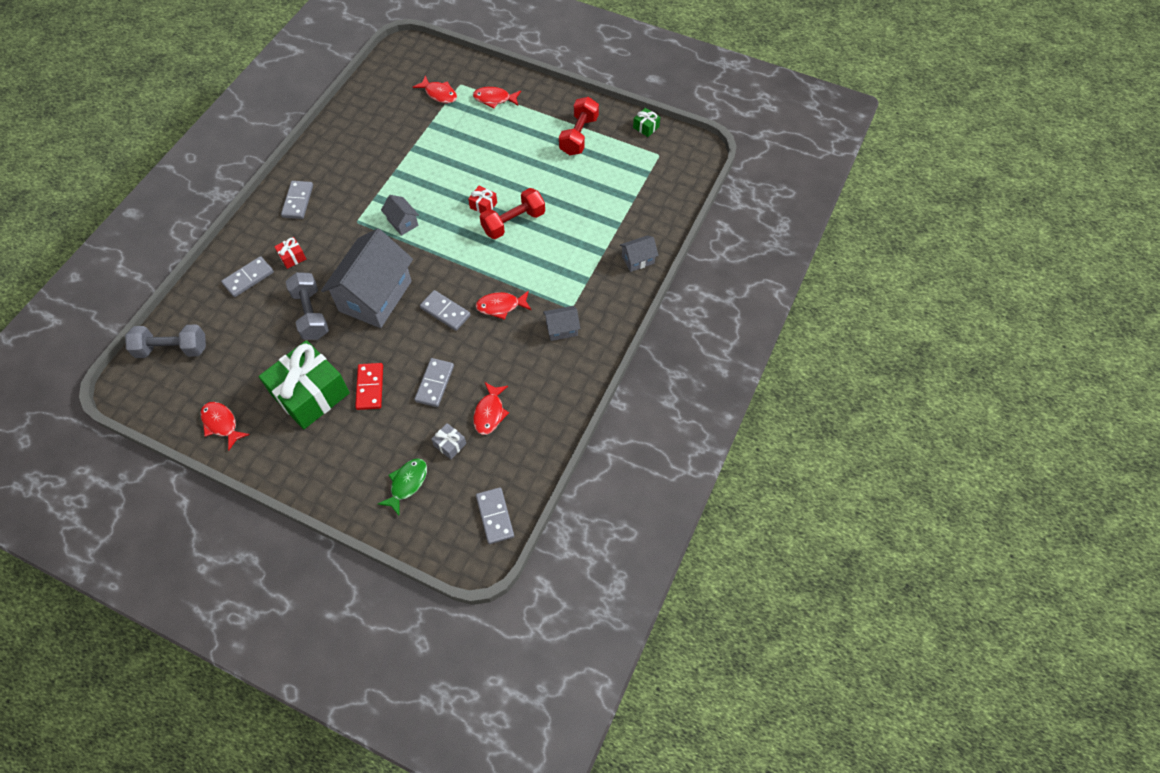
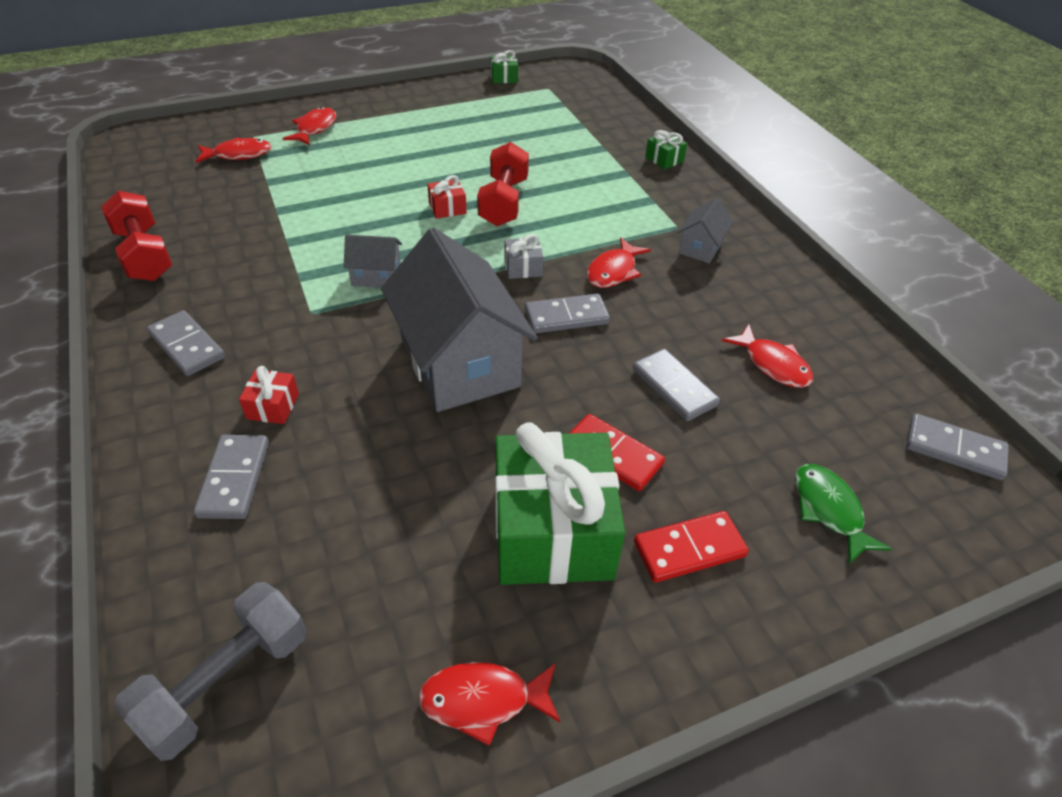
camera: 50 degrees left, 15 degrees down
(311, 314) = (403, 444): grey dumbbell -> none
(341, 445) = (689, 549): none -> red domino
(450, 444) = (793, 428): grey gift -> grey gift (523, 268)
(494, 99) = (315, 129): red fish -> red fish turned 150 degrees clockwise
(579, 135) = (452, 111): red dumbbell -> red dumbbell (144, 255)
(638, 259) = (664, 159): grey house -> green gift

